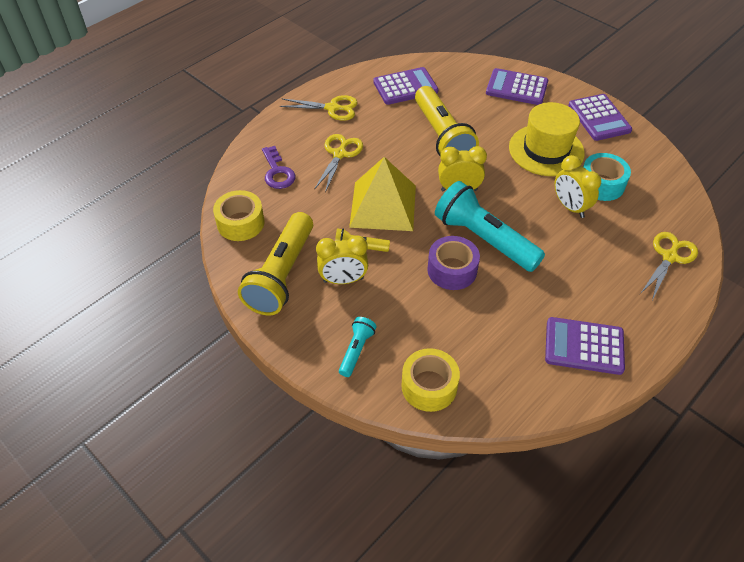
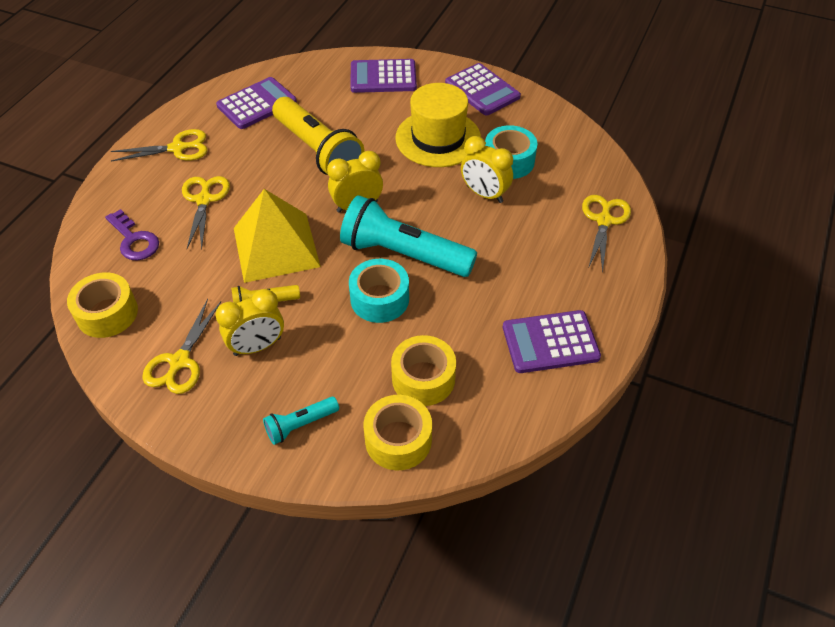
camera: 20 degrees left, 0 degrees up
(282, 275) = (180, 361): yellow flashlight -> yellow scissors
(356, 350) = (300, 425): turquoise flashlight -> turquoise flashlight turned 120 degrees counterclockwise
(452, 270) = (379, 299): purple tape -> turquoise tape
(466, 344) = (423, 378): none -> yellow tape

